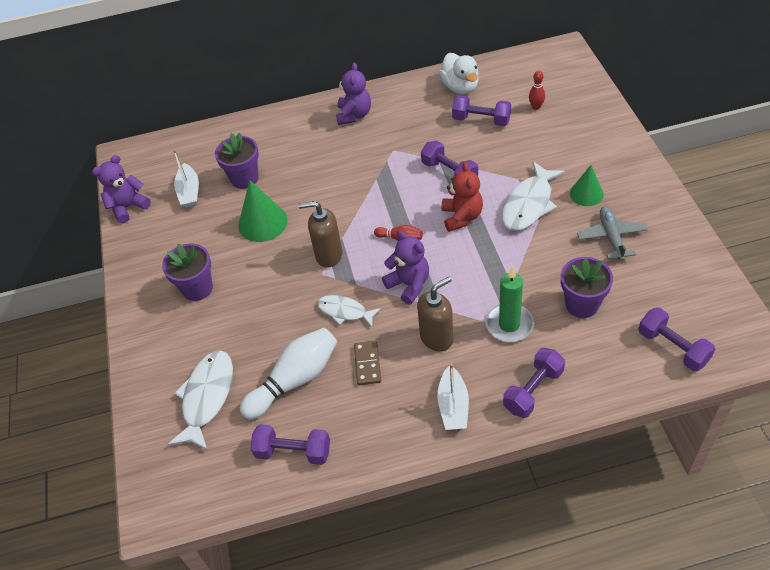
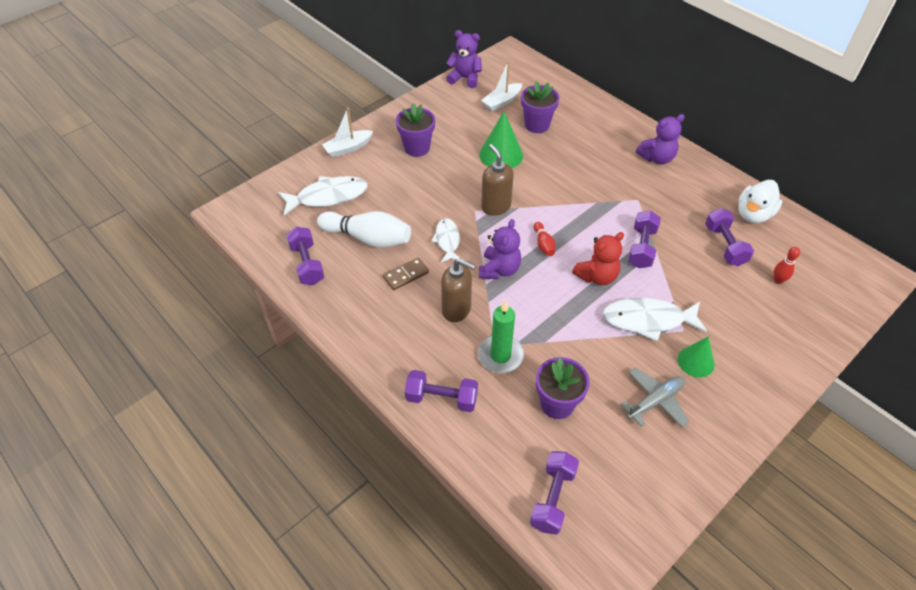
camera: 55 degrees right, 0 degrees up
(453, 405) = (397, 347): white boat -> white boat (348, 148)

